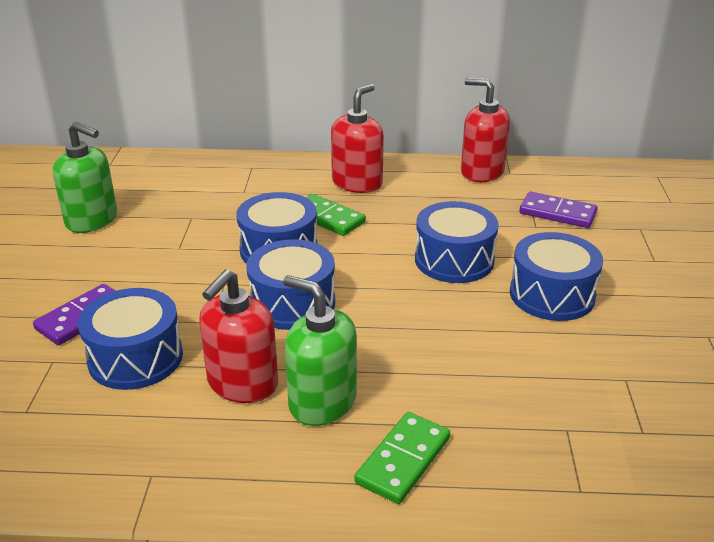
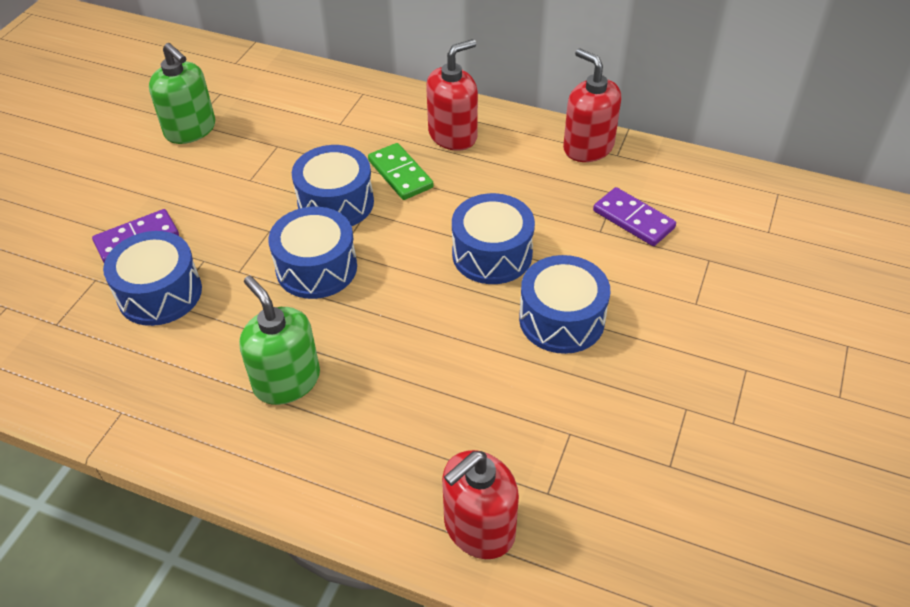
camera: 20 degrees right, 15 degrees up
(242, 383) = (232, 343): red soap dispenser -> red soap dispenser (478, 528)
(403, 460) = (321, 458): green domino -> none

